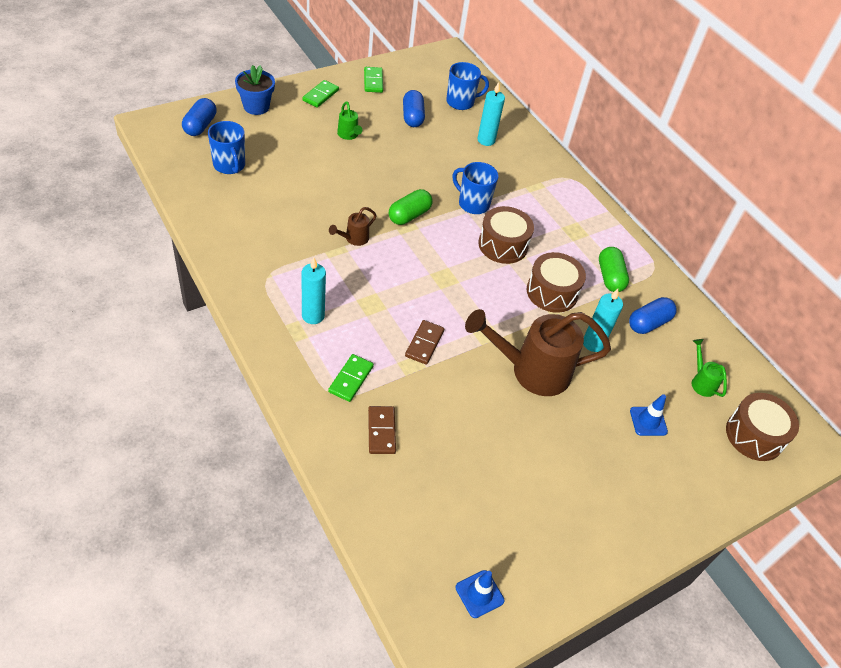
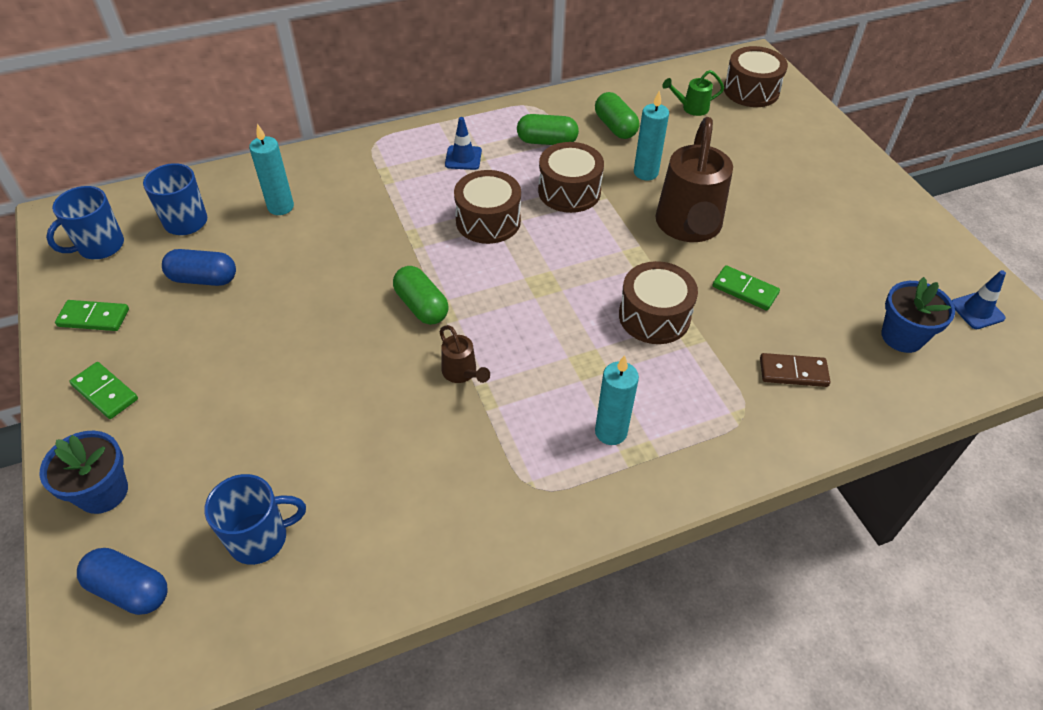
camera: 75 degrees left, 0 degrees up
(349, 135) = (225, 361): green watering can -> none
(351, 379) = (717, 397): green domino -> green domino (745, 290)
(424, 343) = (654, 316): brown domino -> brown drum
(434, 520) = (902, 336): none -> blue flower pot
(472, 204) = (408, 238): blue mug -> blue mug (100, 246)
(648, 323) = (615, 127): blue capsule -> green capsule
(648, 421) = (745, 153): blue traffic cone -> blue traffic cone (463, 158)

